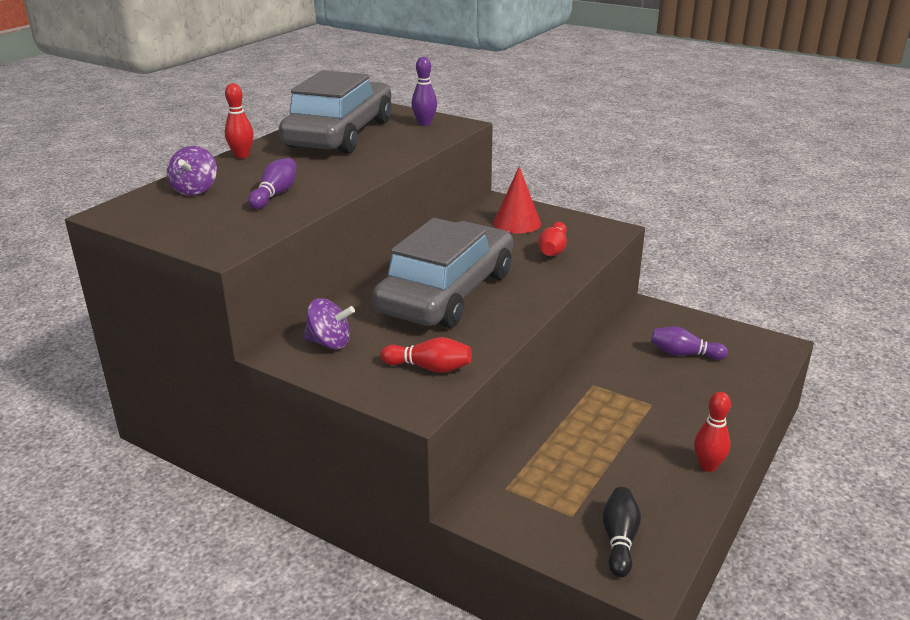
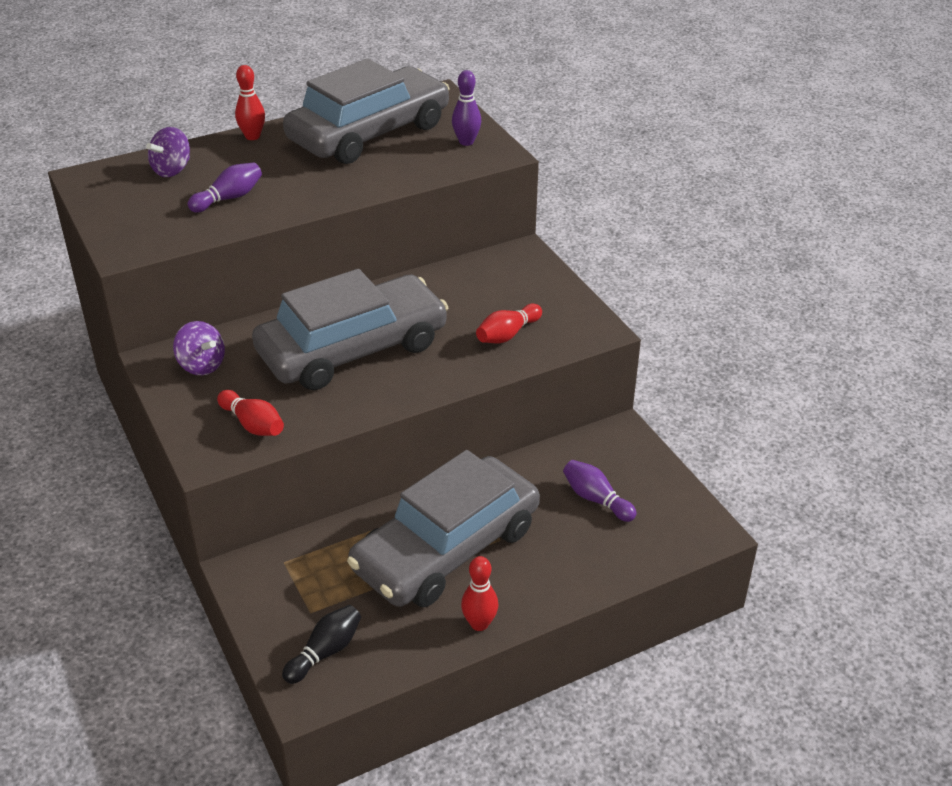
camera: 30 degrees right, 10 degrees up
(517, 223) = (511, 287): red cone -> none
(621, 425) = (446, 548): none -> grey car

